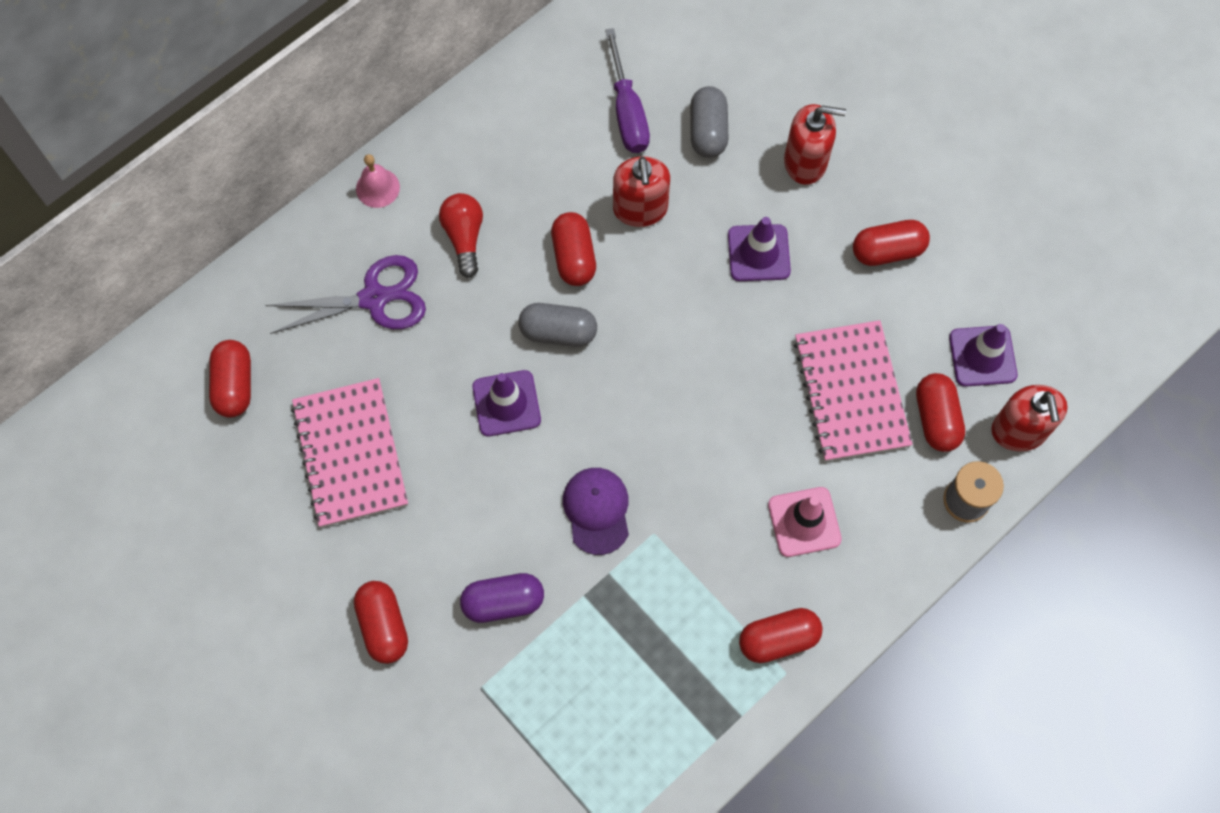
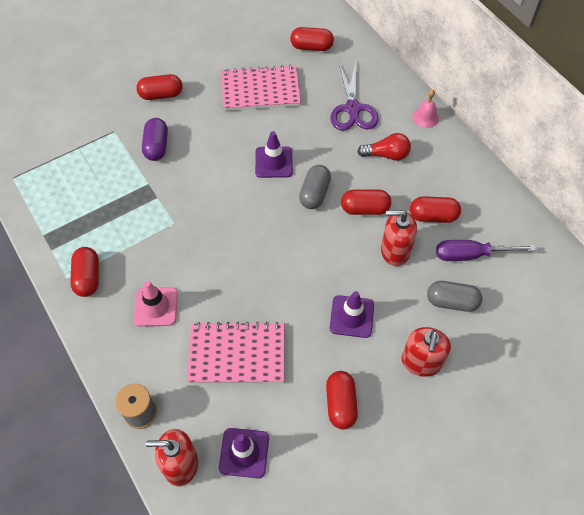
camera: 100 degrees right, 10 degrees down
(597, 510) = (196, 197): purple cap -> none
(936, 418) = (204, 407): red capsule -> red capsule (433, 216)

